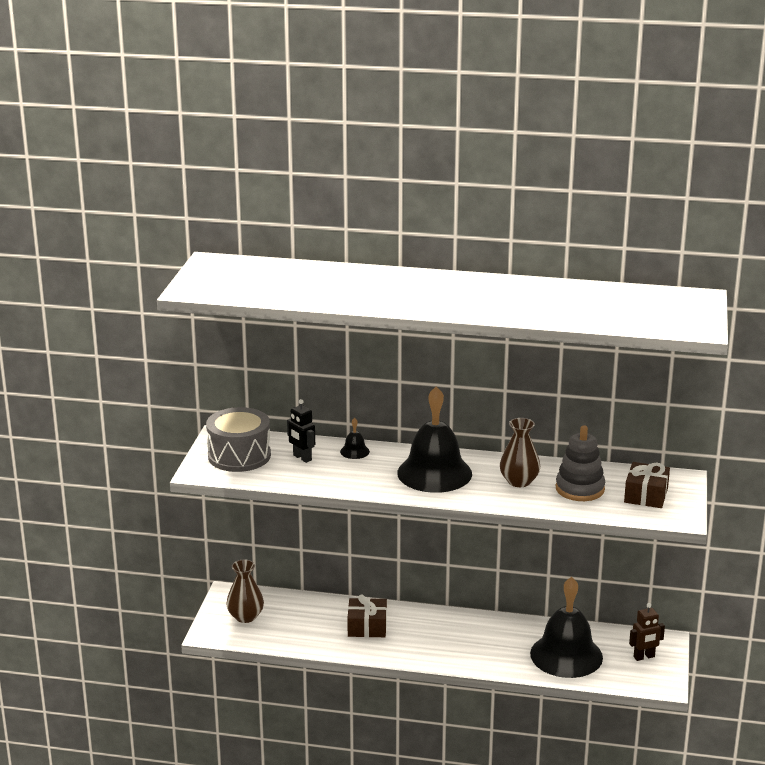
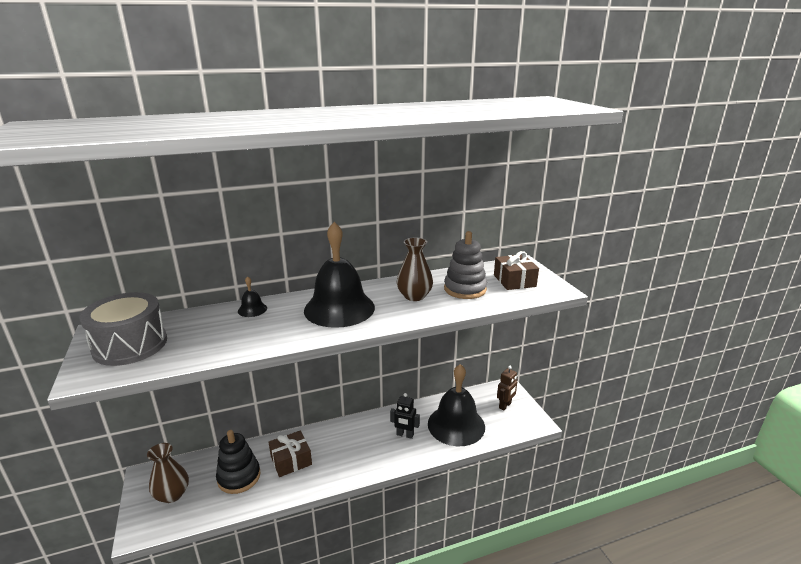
camera: 30 degrees left, 0 degrees up
(302, 458) = (202, 329): black robot -> black robot (405, 435)
(310, 623) = (239, 477): none -> black stacking toy

